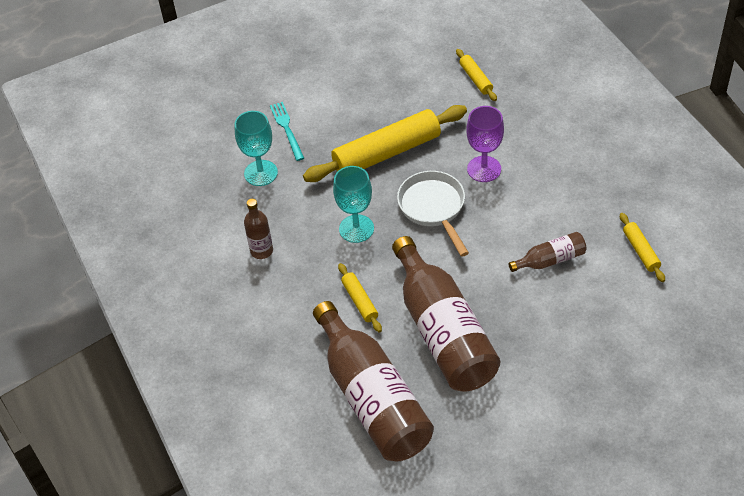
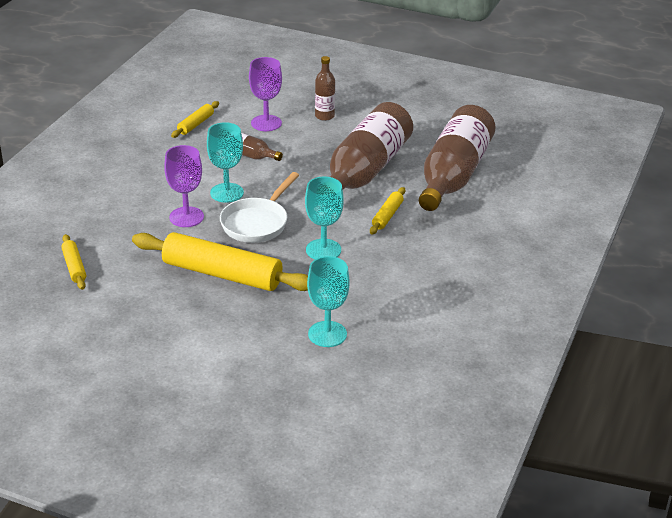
camera: 135 degrees left, 15 degrees down
(261, 251) = (405, 286): brown bottle -> brown bottle (324, 116)
(287, 129) = (256, 348): turquoise fork -> none
(476, 79) = (74, 267): yellow rolling pin -> yellow rolling pin turned 45 degrees counterclockwise
(497, 212) = (227, 193): none -> turquoise goblet
(598, 307) = (266, 123): none -> purple goblet

